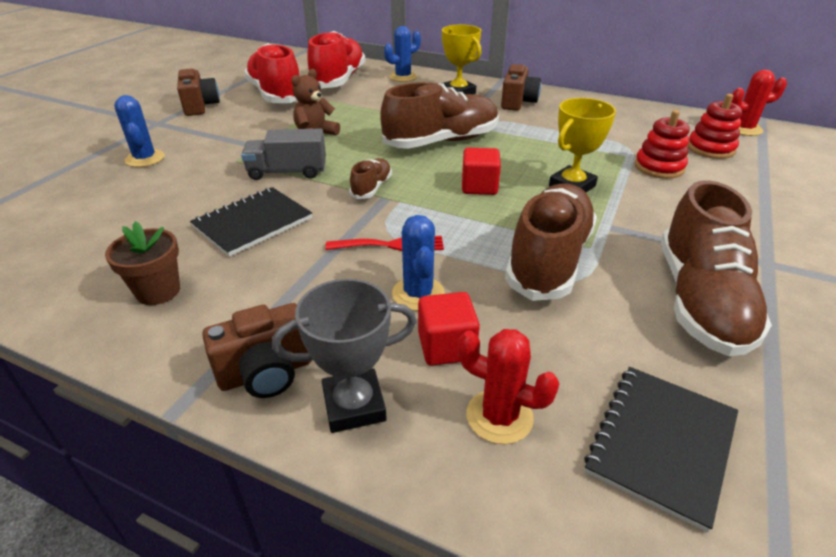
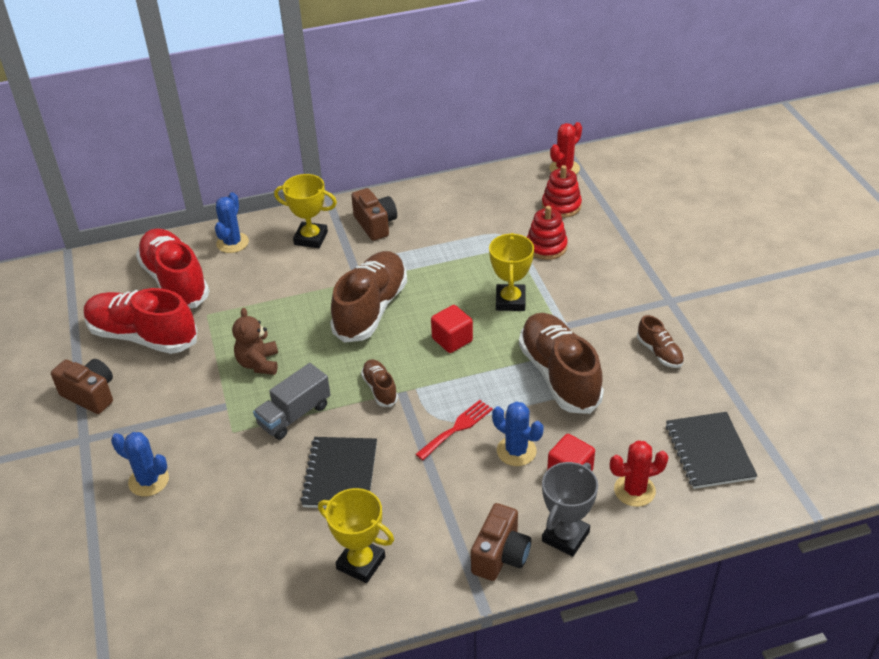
camera: 40 degrees left, 5 degrees up
(158, 291) = (361, 563): brown flower pot -> yellow trophy
(700, 301) = (659, 352): brown shoe -> brown shoe, size x0.47

